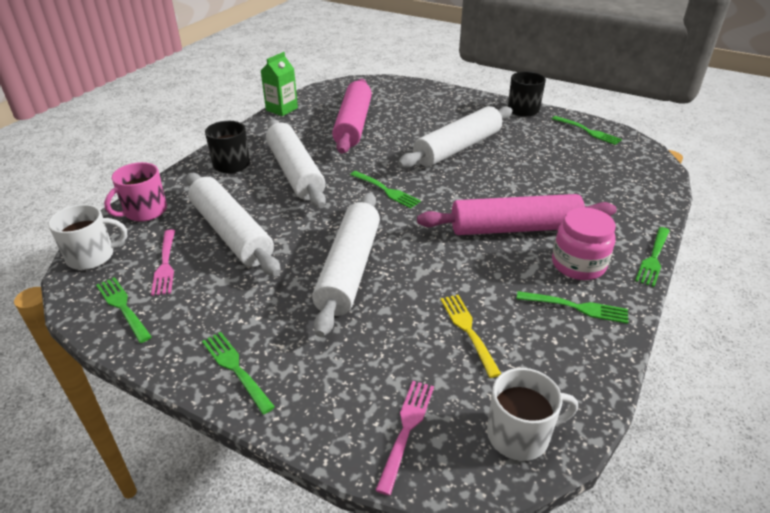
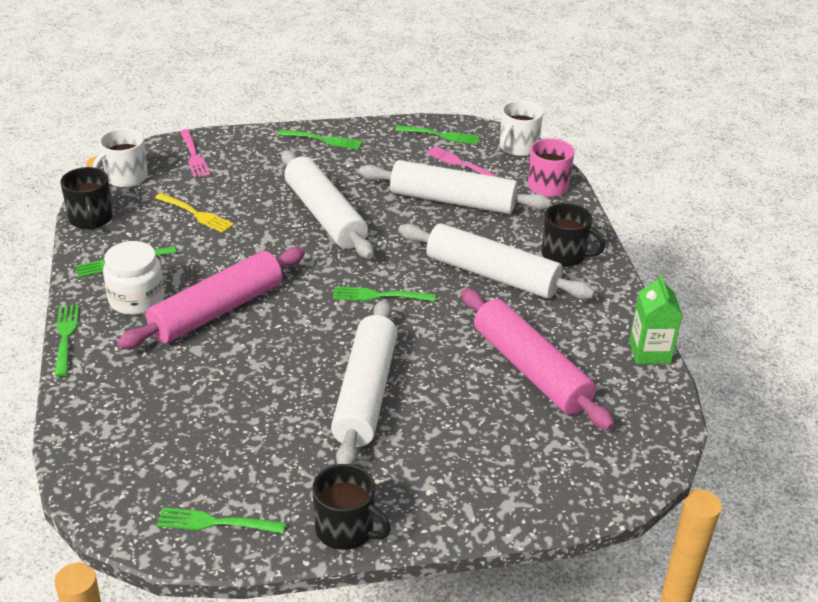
camera: 140 degrees right, 0 degrees up
(578, 264) = (136, 299): pink jar -> white jar
(591, 382) = (91, 219): none -> black mug

